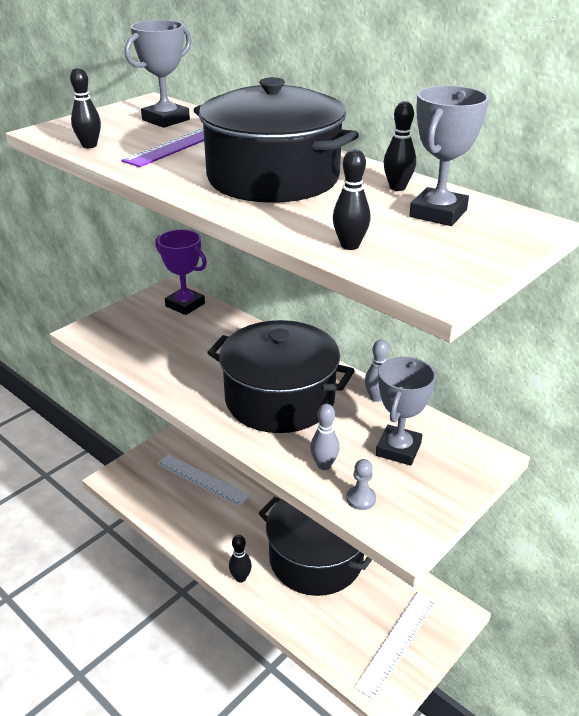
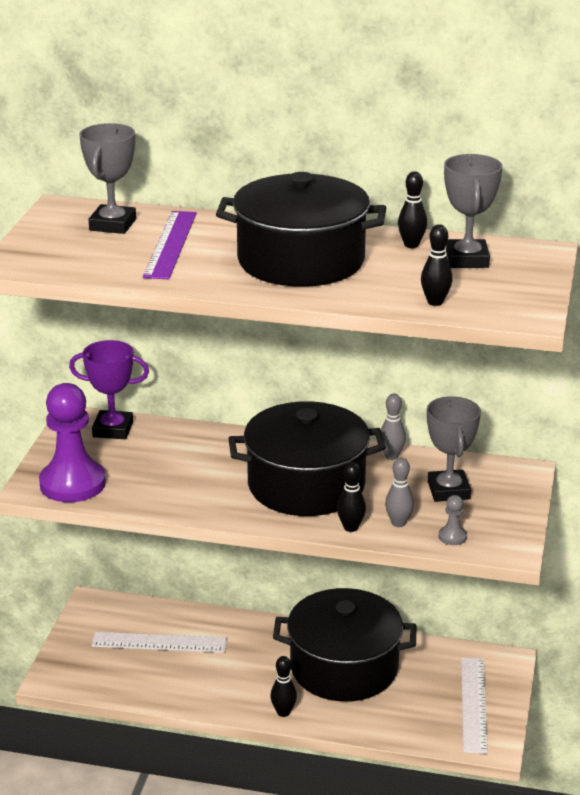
camera: 30 degrees left, 5 degrees down
(89, 146) = (84, 270): black bowling pin -> black bowling pin (351, 527)
(113, 337) = (72, 483): none -> purple pawn

